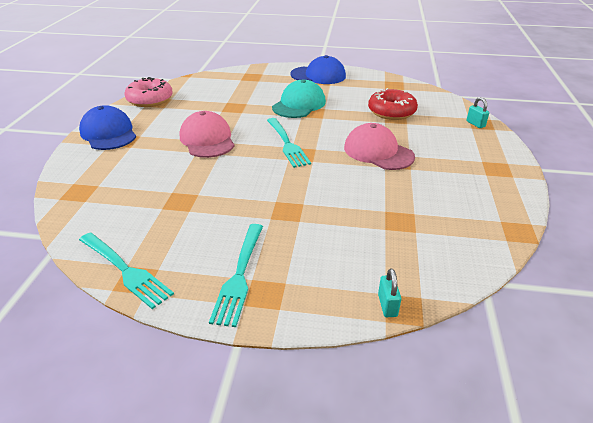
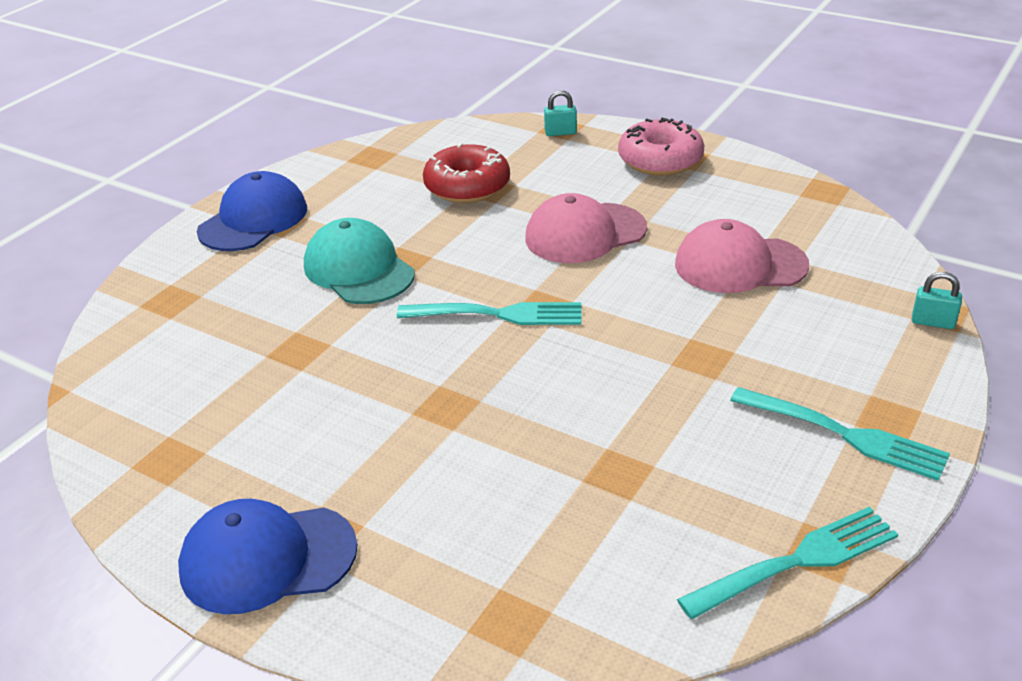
camera: 65 degrees left, 0 degrees up
(150, 100) = (142, 471): pink donut -> pink donut (660, 160)
(207, 139) = (413, 407): pink cap -> pink cap (740, 265)

